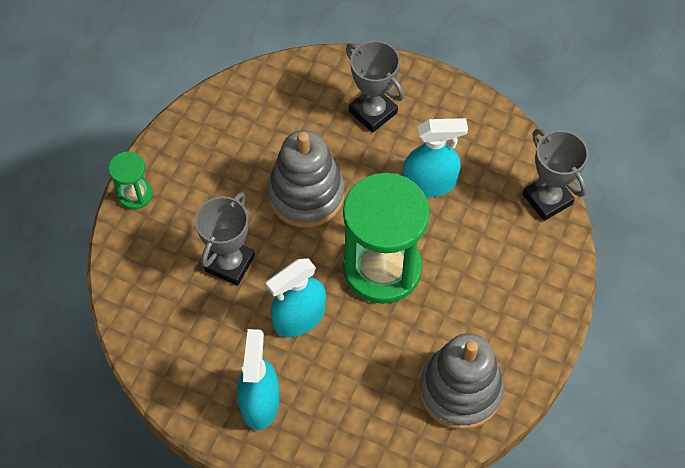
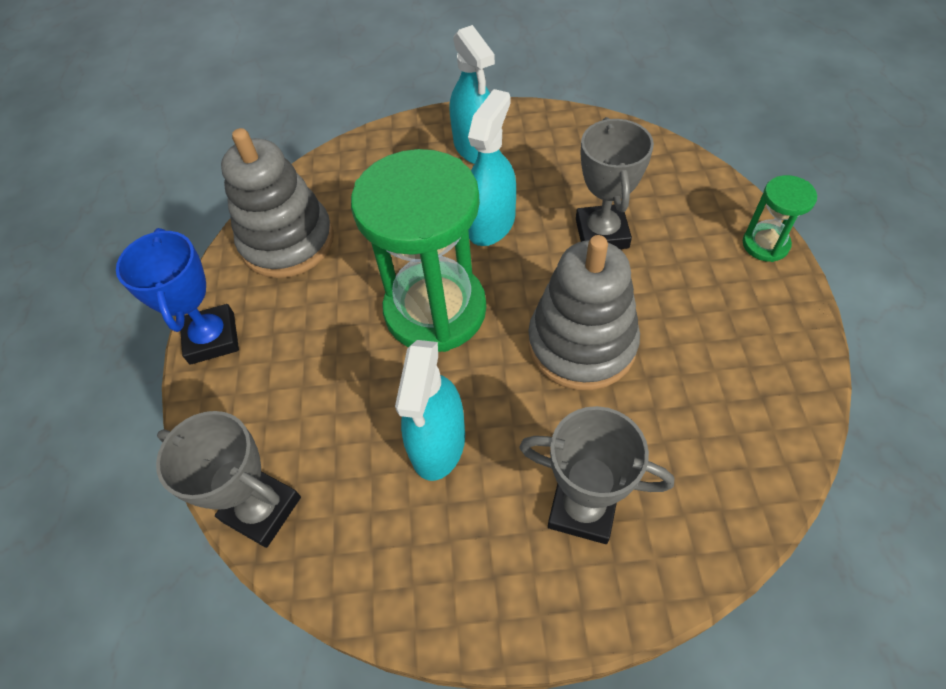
camera: 155 degrees right, 5 degrees down
(429, 183) = (438, 443): turquoise spray bottle -> turquoise spray bottle turned 45 degrees counterclockwise
(545, 332) = (212, 338): none -> blue trophy

